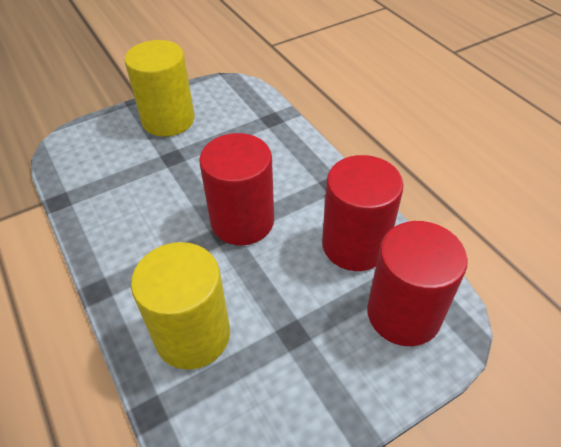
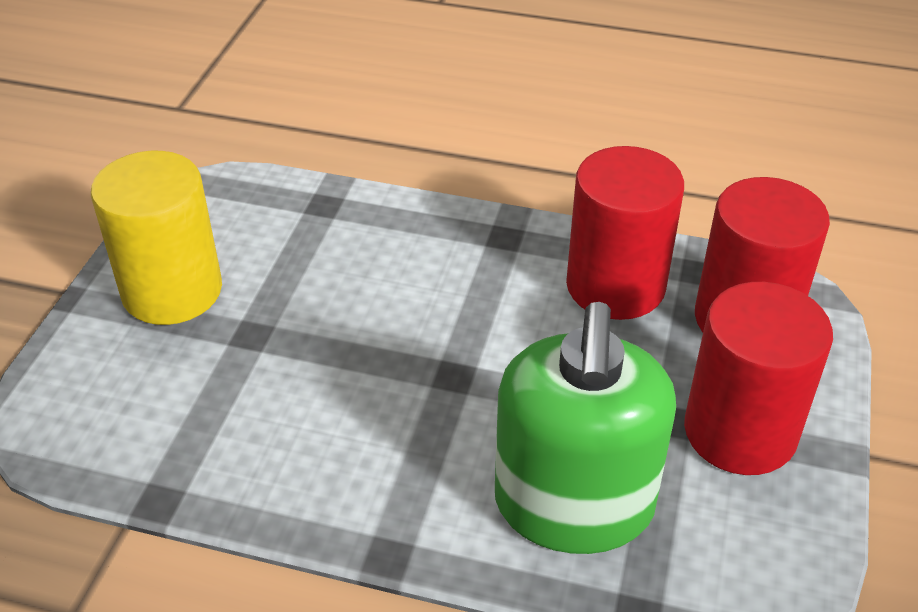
camera: 45 degrees left, 5 degrees down
(192, 335) = (573, 505): yellow cylinder -> green soap dispenser
(242, 221) = (458, 347): red cylinder -> red cylinder (740, 432)

